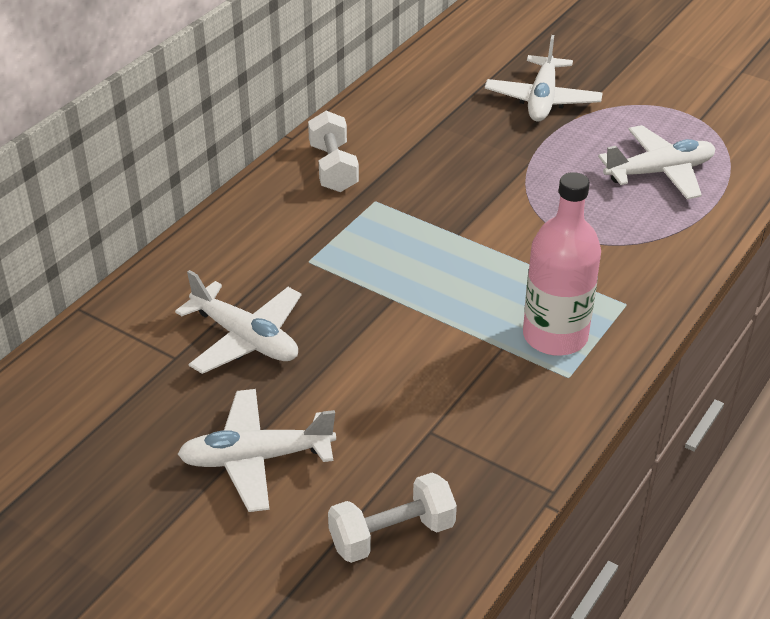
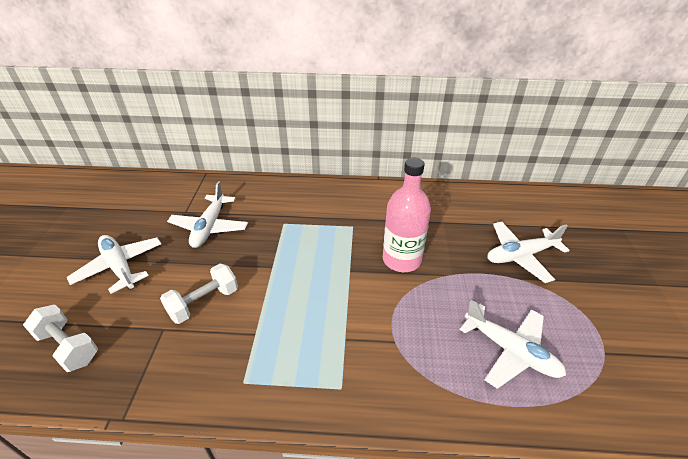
camera: 60 degrees right, 0 degrees up
(333, 168) = (366, 201): white dumbbell -> white dumbbell (204, 302)
(555, 336) = (281, 358): pink bottle -> pink bottle (401, 259)

